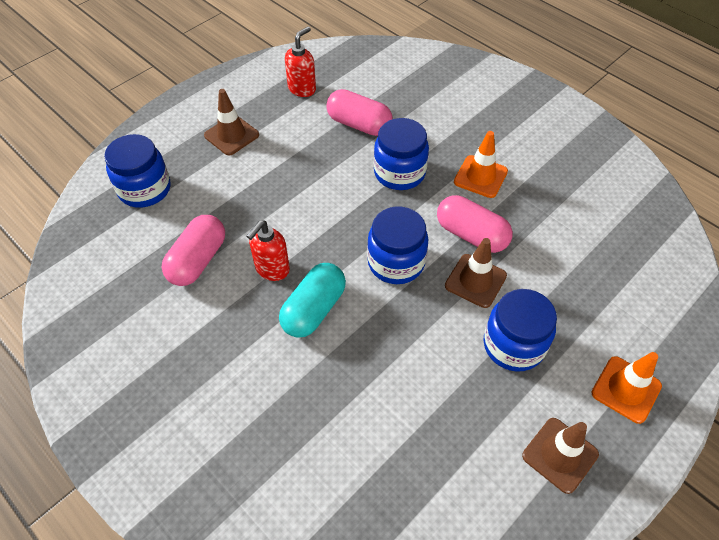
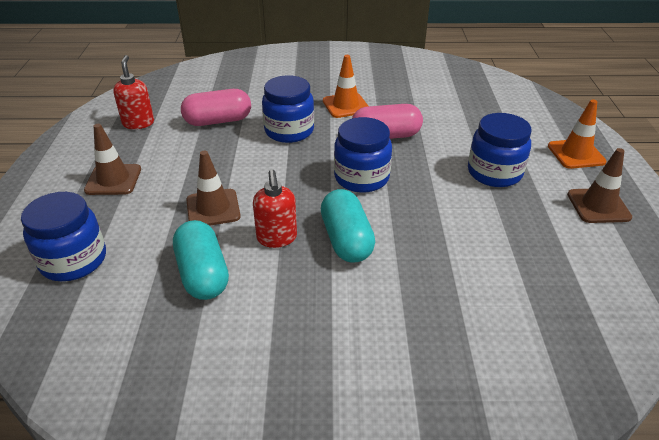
camera: 45 degrees left, 15 degrees down
(198, 260) = (203, 274): pink capsule -> turquoise capsule
(475, 281) = (424, 156): brown traffic cone -> brown traffic cone (213, 208)

